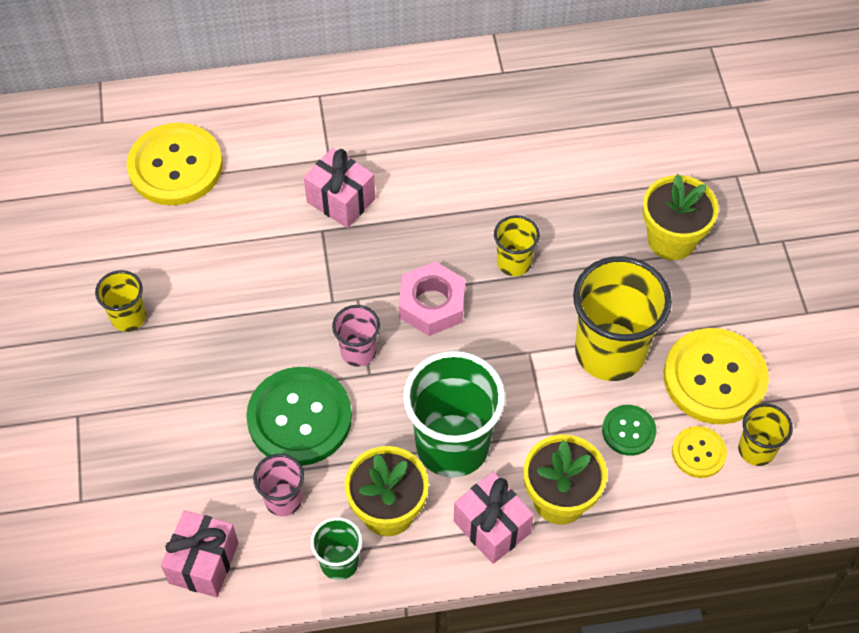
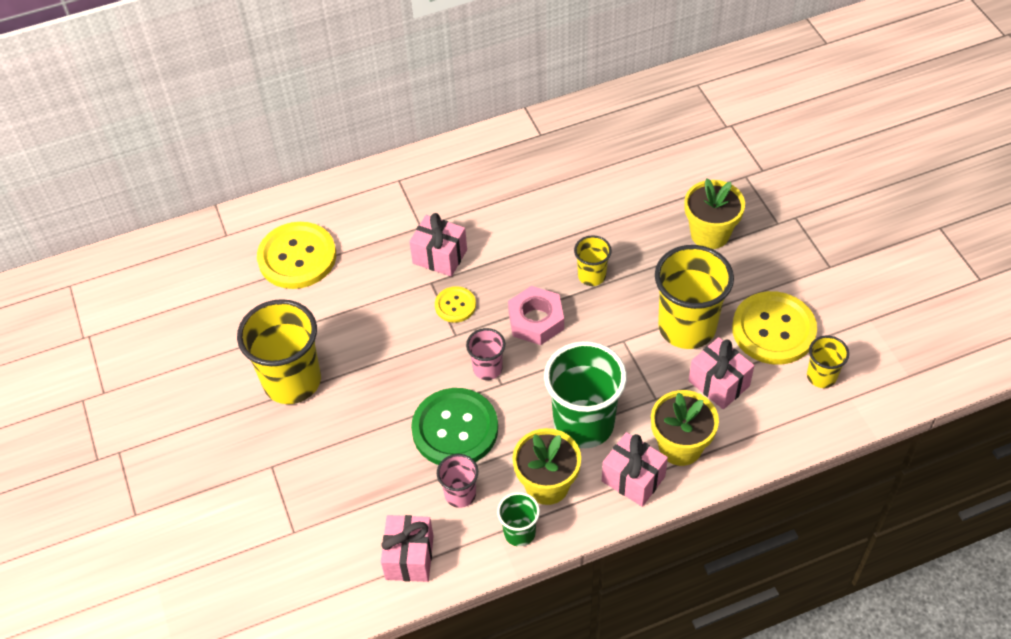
camera: 10 degrees left, 5 degrees down
(128, 317) = (292, 381): yellow cup -> yellow cup, size x1.98
(628, 431) = (719, 383): green button -> pink gift
(698, 453) = (778, 388): yellow button -> yellow button (455, 305)

